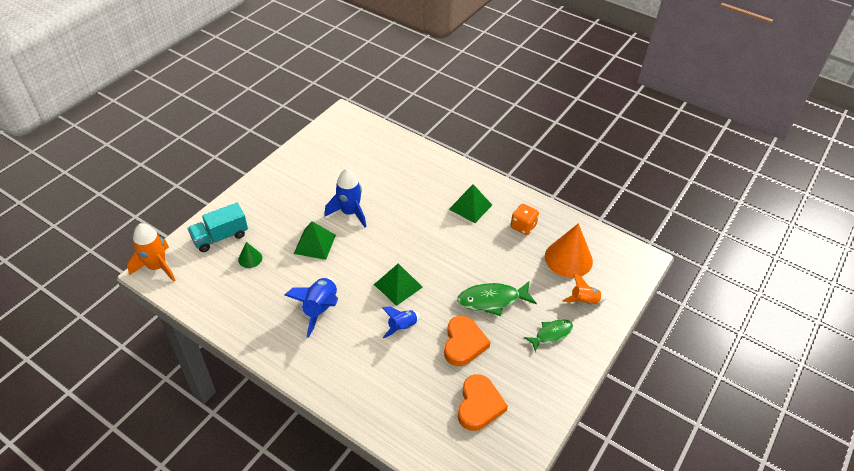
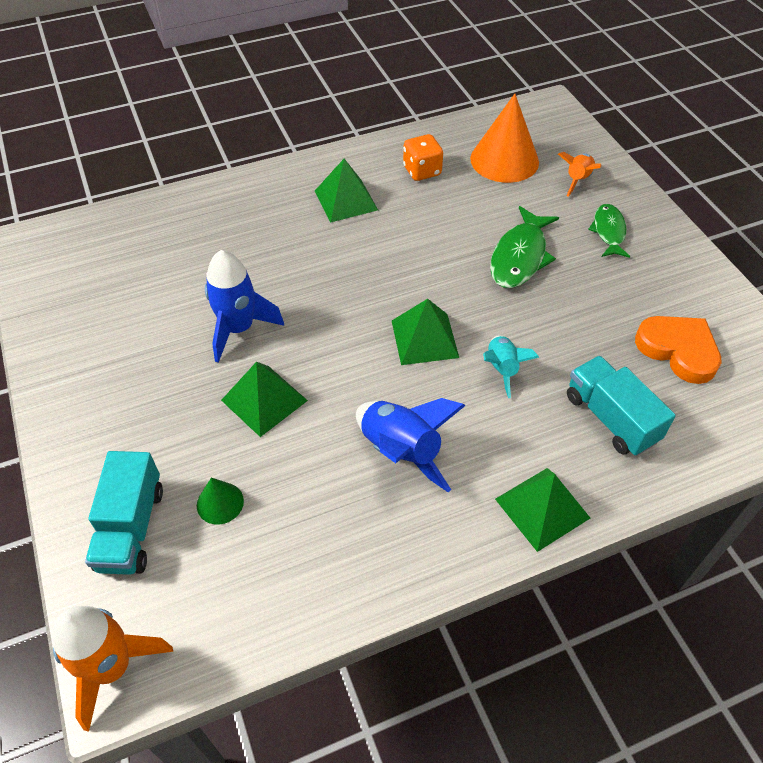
camera: 55 degrees left, 5 degrees up
(324, 381) = (542, 508): none -> green pyramid
(402, 327) = (502, 369): blue rocket -> turquoise rocket
(403, 390) = (611, 418): none -> turquoise truck
(463, 343) = (571, 318): orange heart -> none

